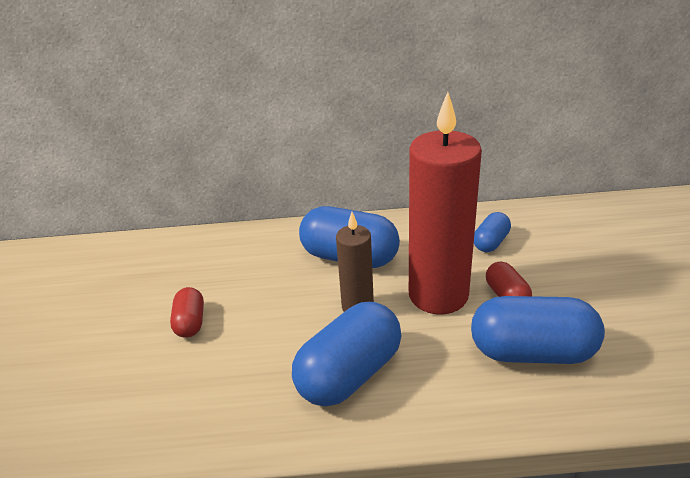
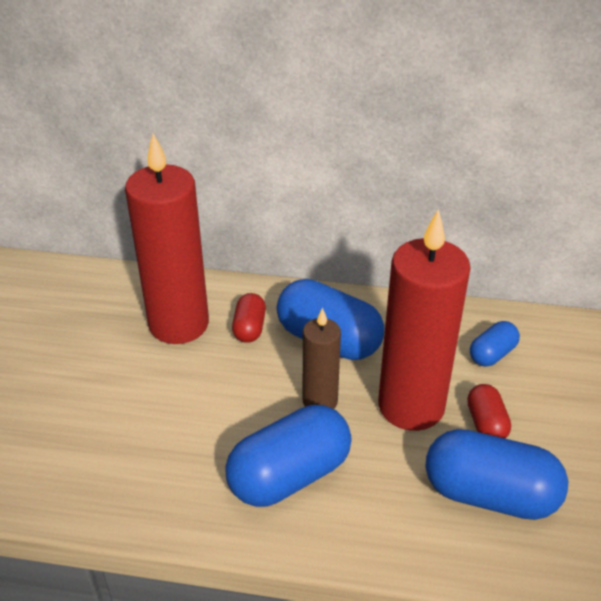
camera: 10 degrees right, 5 degrees up
(190, 322) = (142, 382): red capsule -> red capsule (249, 328)
(212, 269) = (179, 324): none -> red candle

